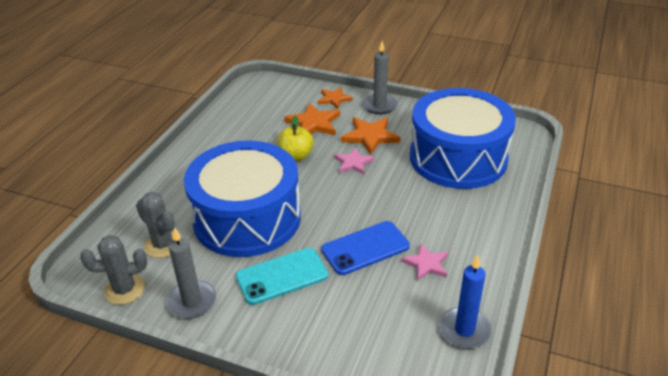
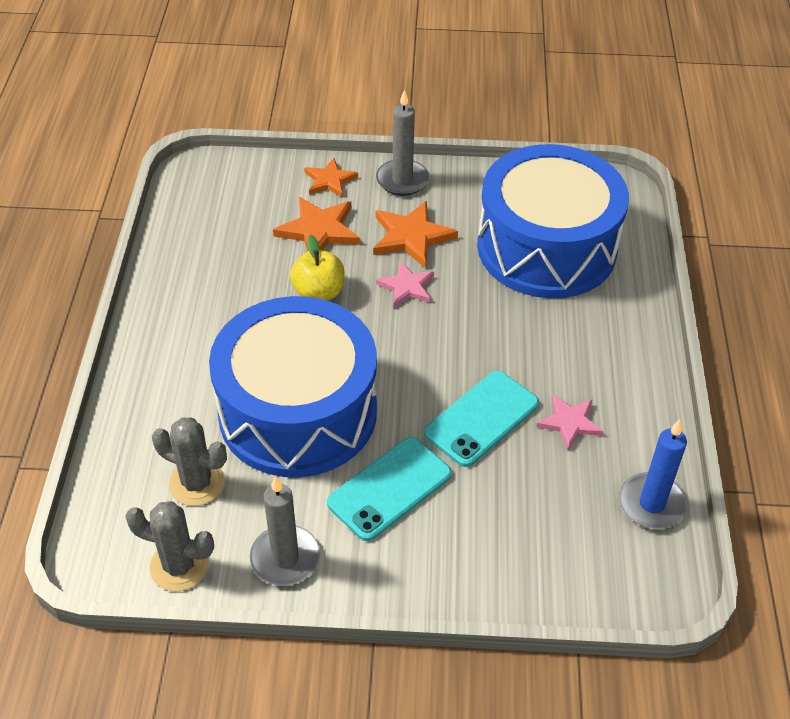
camera: 20 degrees left, 10 degrees up
(124, 290) = (179, 566): grey cactus -> grey cactus turned 45 degrees clockwise
(365, 248) = (481, 418): blue phone -> turquoise phone

